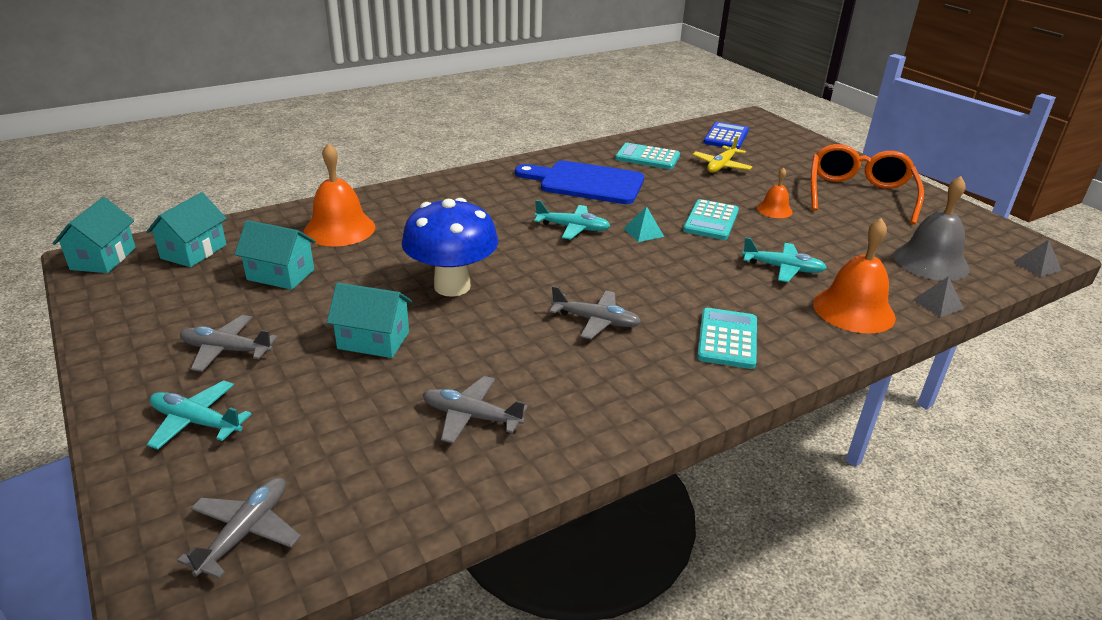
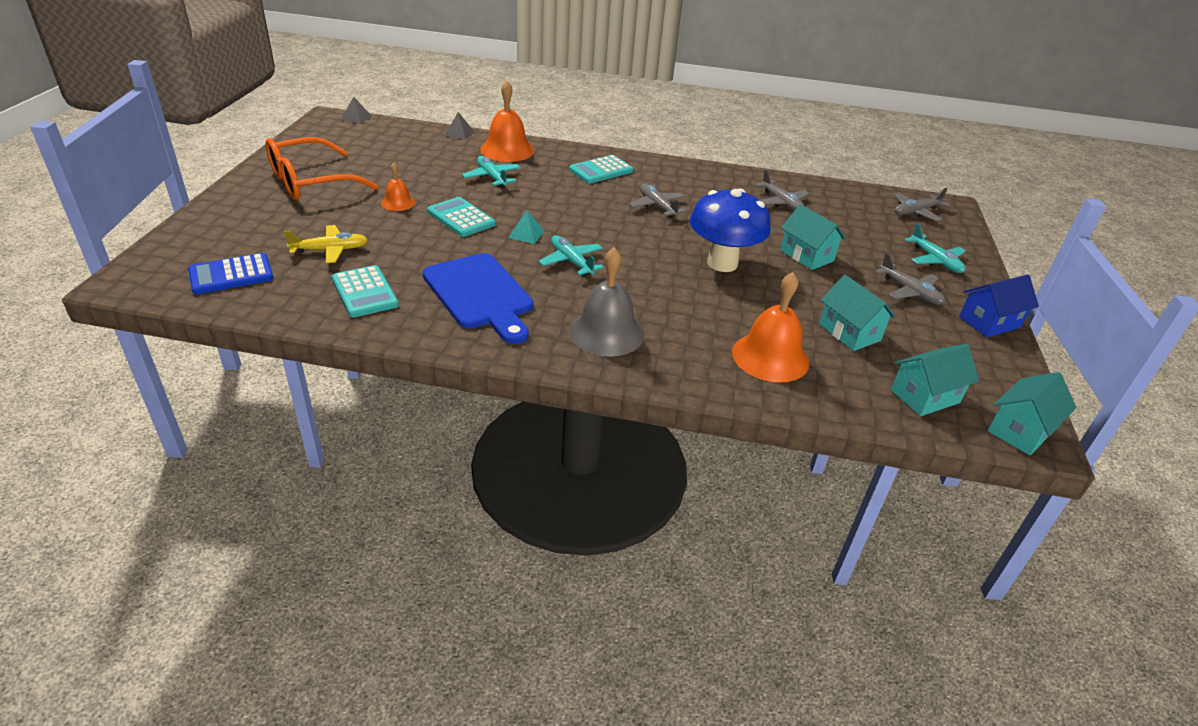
camera: 140 degrees left, 5 degrees up
(118, 353) = (989, 322): none -> blue house
(711, 221) = (461, 218): turquoise calculator -> turquoise calculator turned 105 degrees counterclockwise
(931, 261) = (401, 142): grey bell -> grey bell (606, 332)

